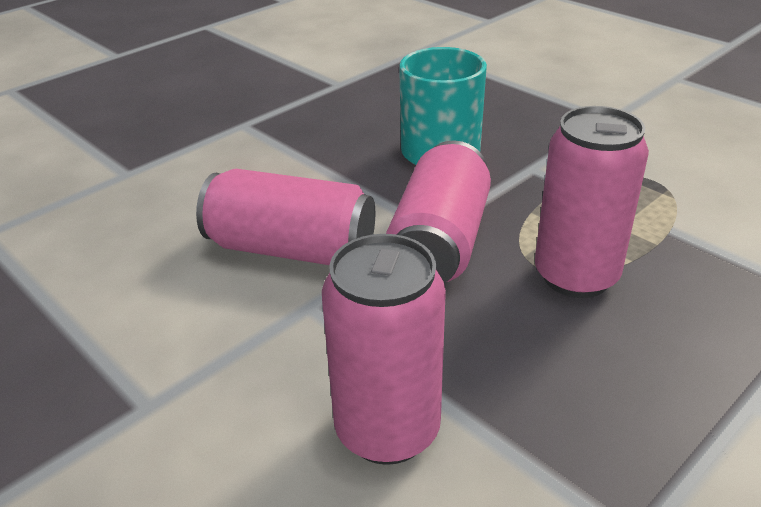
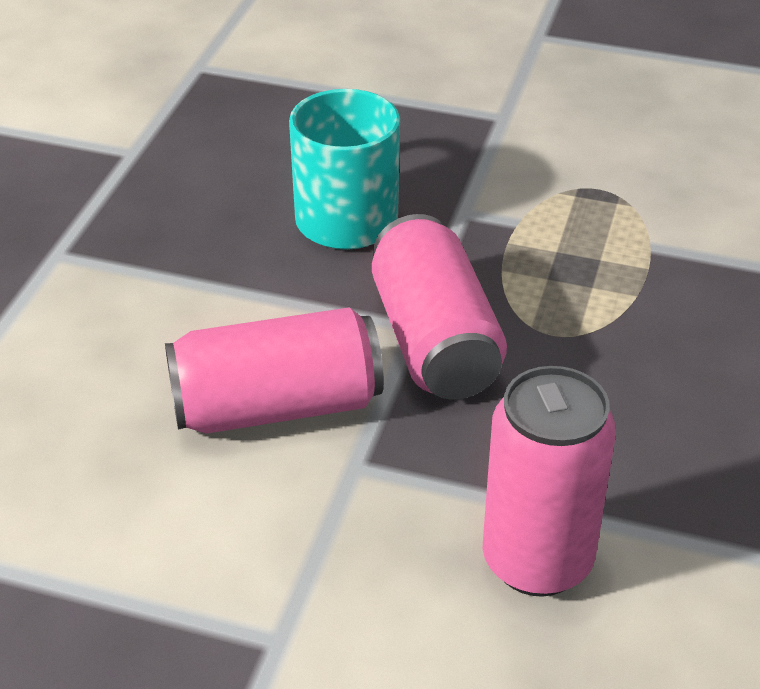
camera: 30 degrees left, 5 degrees up
(576, 276) = (597, 332): pink can -> none

